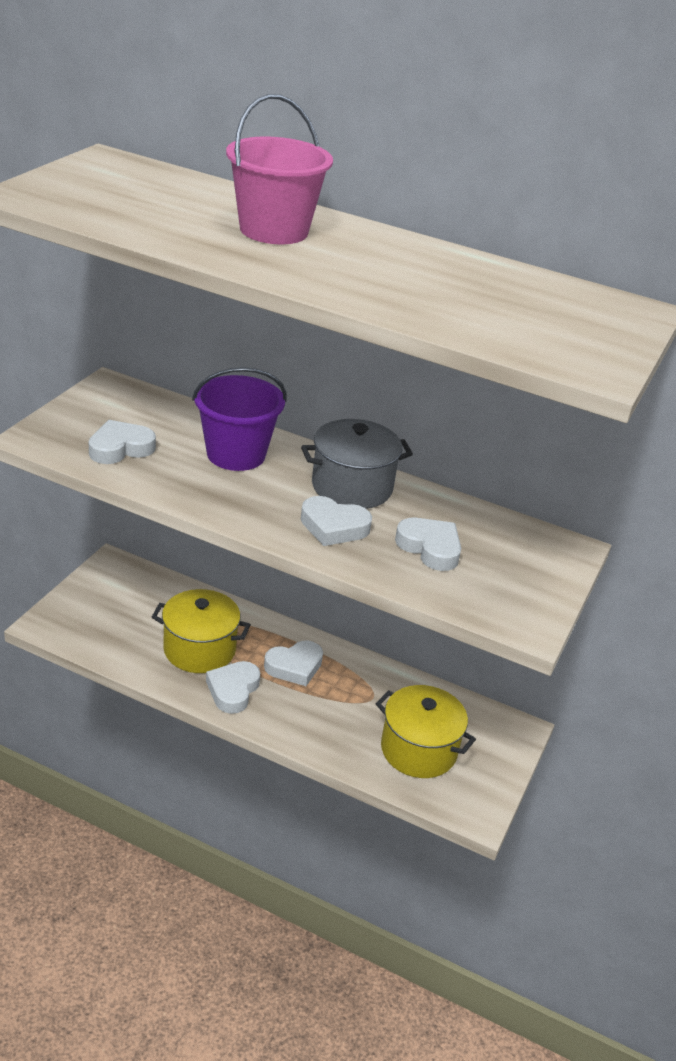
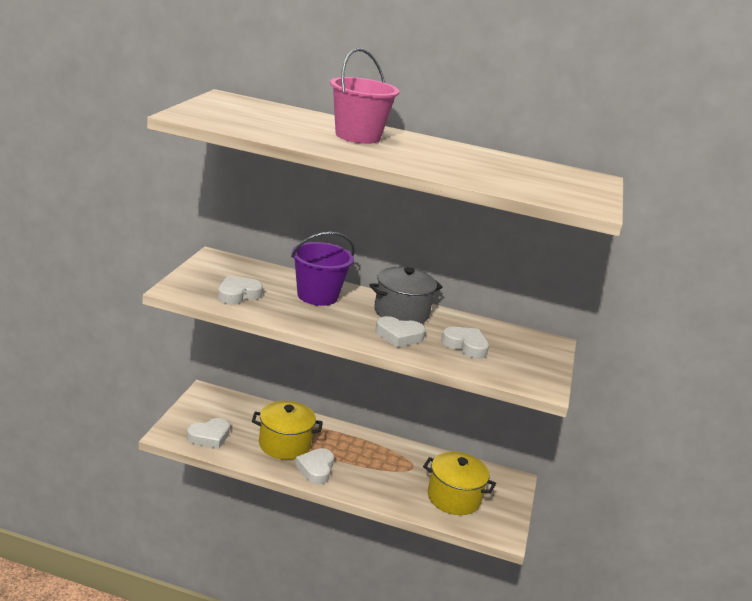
camera: 10 degrees left, 10 degrees down
(294, 666) = (354, 451): white heart -> white heart (209, 436)

